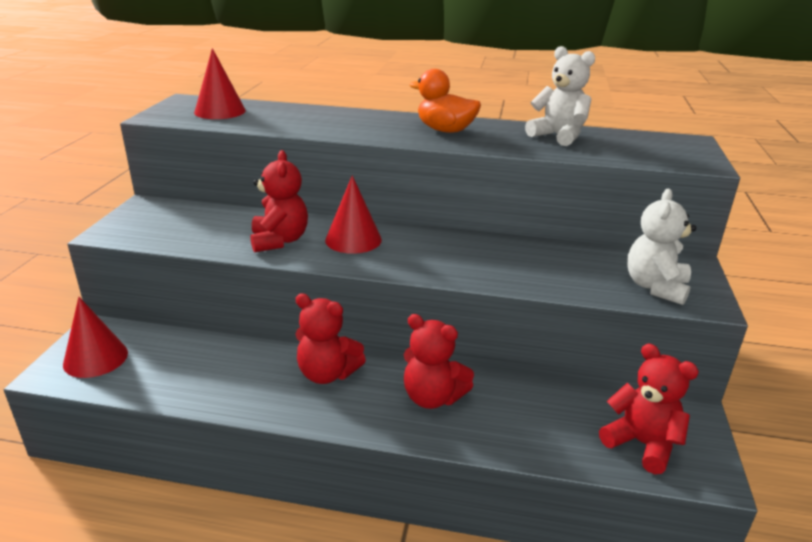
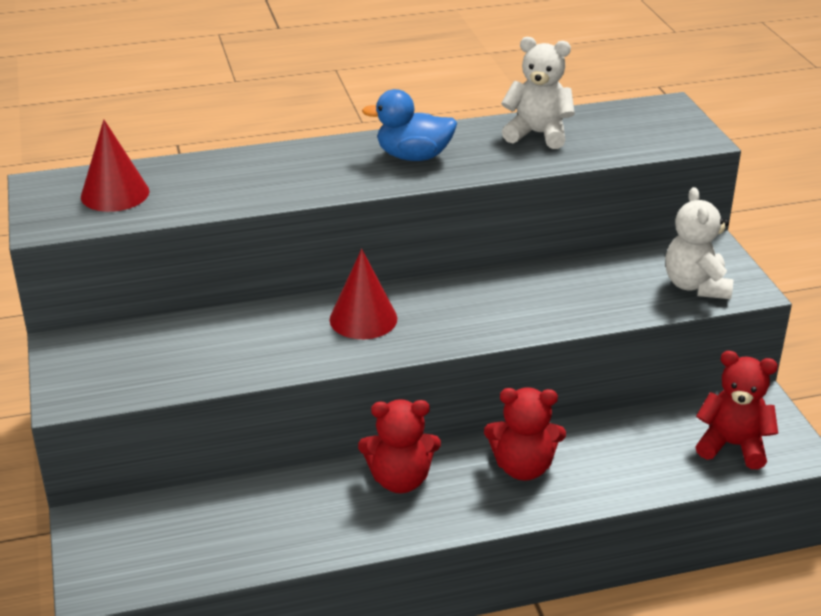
camera: 25 degrees left, 5 degrees up
(95, 358) = (126, 553): red cone -> none
(279, 241) = (283, 345): red teddy bear -> none
(445, 130) = (413, 156): orange duck -> blue duck

